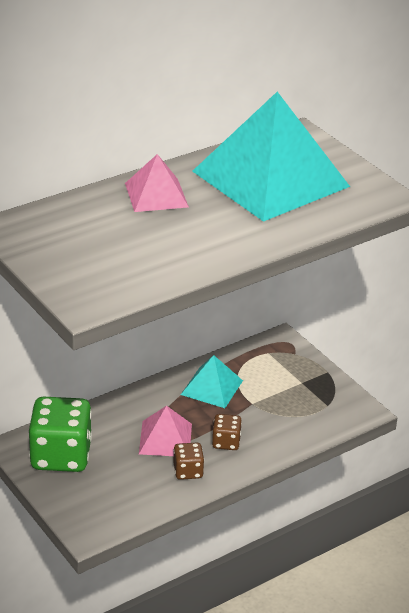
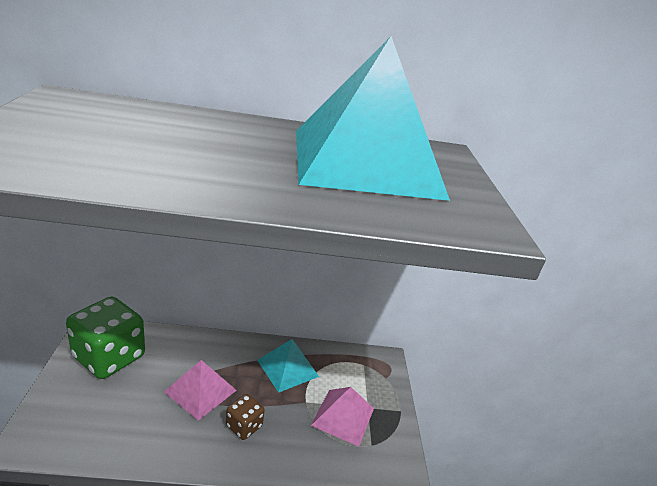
camera: 30 degrees right, 5 degrees down
(156, 195) = (231, 129): pink pyramid -> pink pyramid (343, 416)
(188, 471) = (180, 434): brown dice -> none

